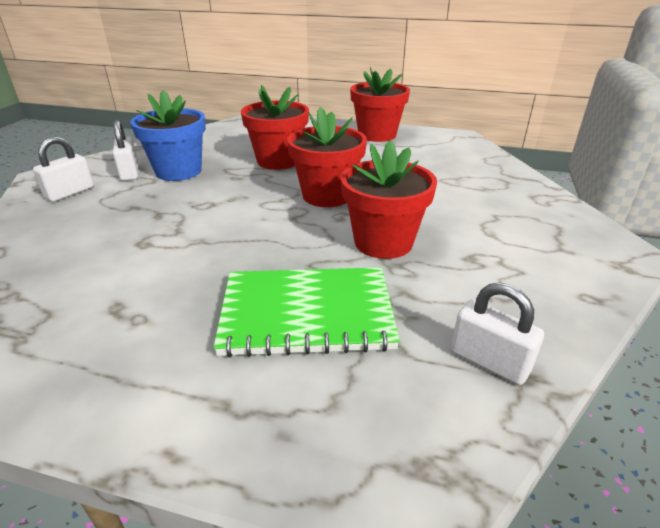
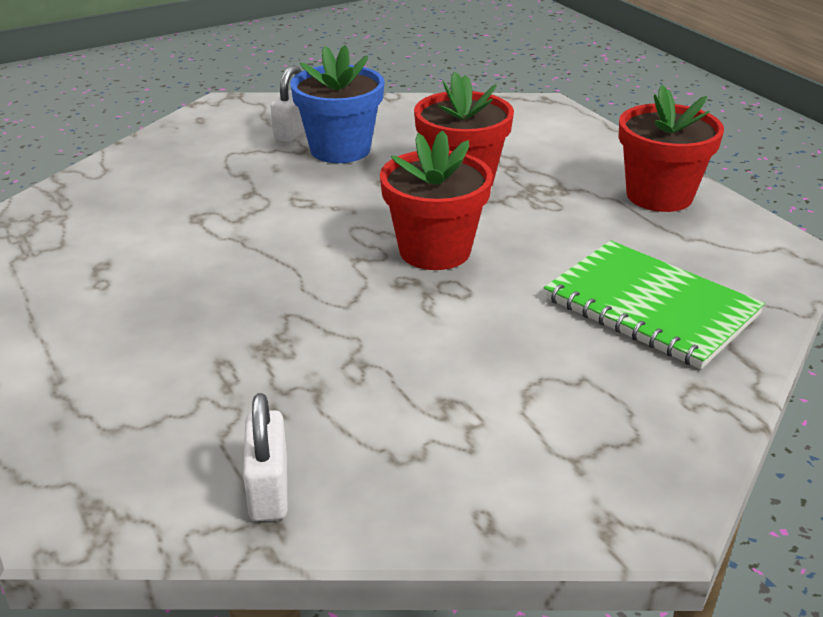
camera: 45 degrees right, 0 degrees up
(70, 193) = (218, 134): white padlock -> none
(307, 313) = (209, 355): green notebook -> green notebook (650, 307)
(383, 242) = (392, 333): red flower pot -> none

